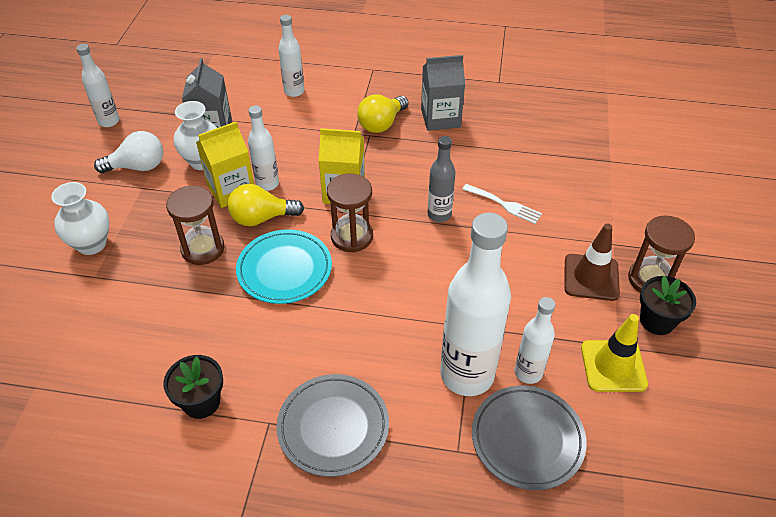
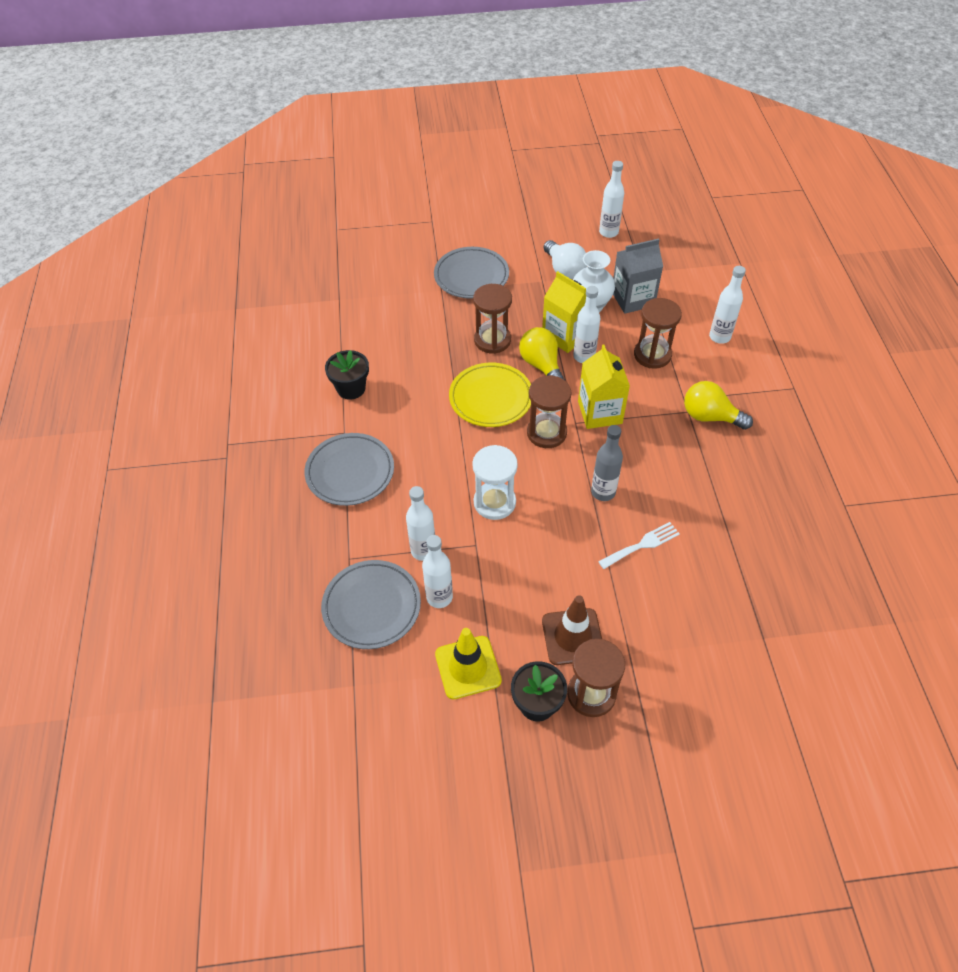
camera: 75 degrees right, 5 degrees up
(91, 244) = (471, 276): white vase -> grey plate
(284, 269) = (491, 398): turquoise plate -> yellow plate
(291, 138) = (652, 355): none -> brown hourglass
(424, 299) = (494, 502): none -> white hourglass
(440, 118) = (747, 463): grey carton -> none
(467, 375) = (423, 551): white bottle -> white bottle, size x0.53
(505, 205) = (642, 545): white fork -> white fork turned 135 degrees counterclockwise

